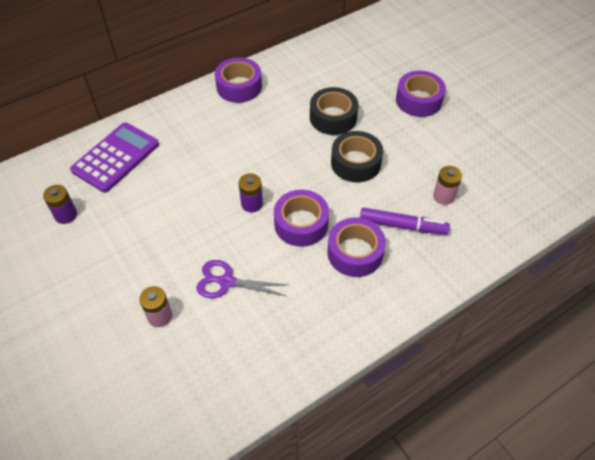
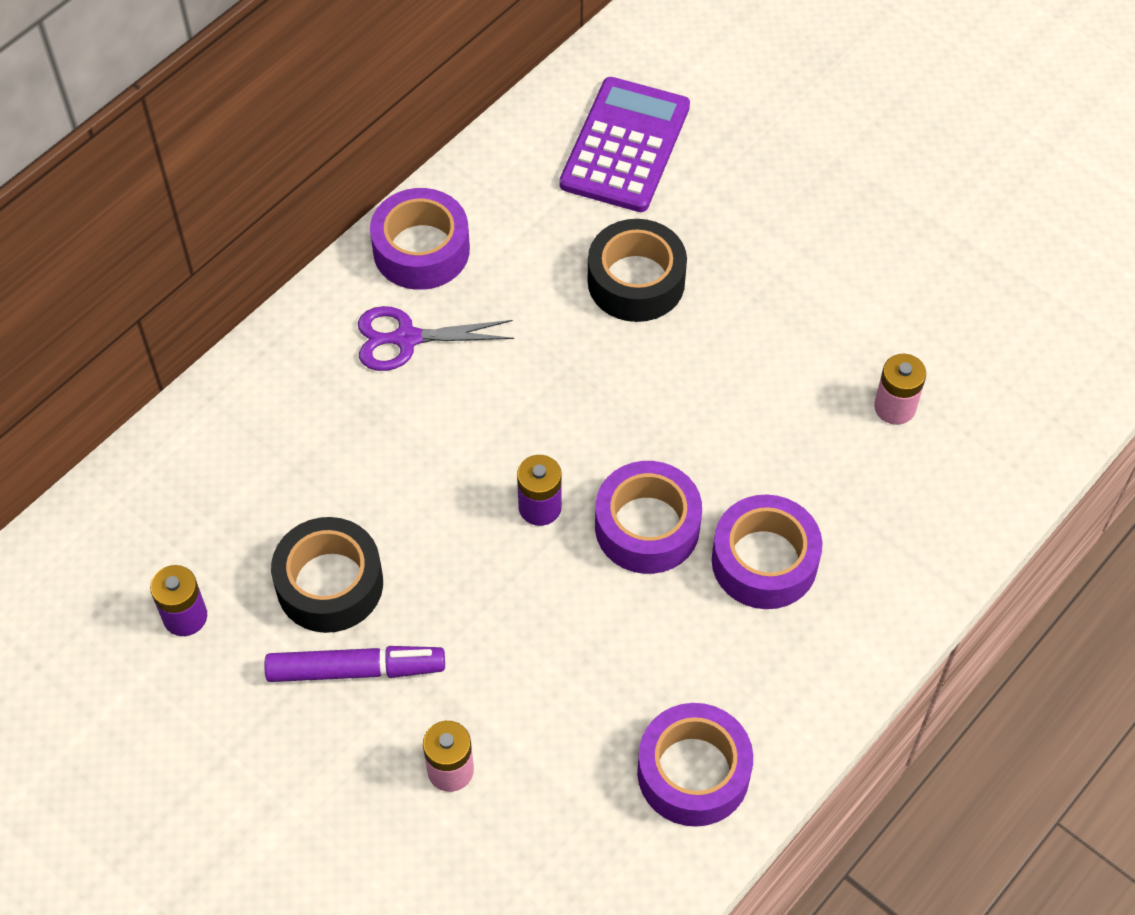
camera: 15 degrees left, 5 degrees up
(116, 157) = (231, 469): purple calculator -> purple calculator (625, 146)
(227, 281) = (549, 674): purple scissors -> purple scissors (407, 338)
(356, 163) = (711, 373): black tape -> black tape (329, 584)
(402, 226) = (835, 486): purple marker -> purple marker (356, 670)
(418, 100) = (793, 204): purple tape -> purple tape (693, 772)

